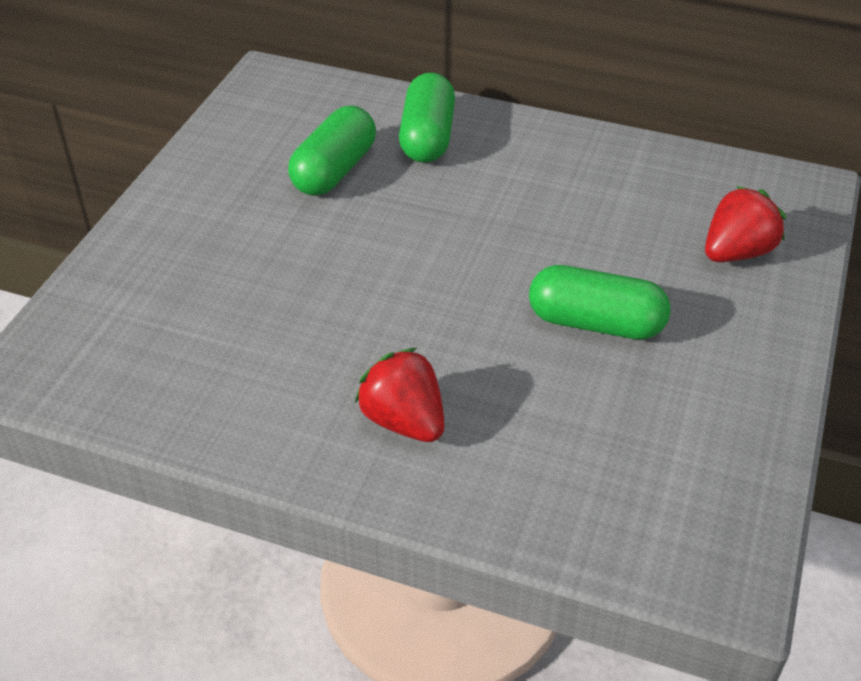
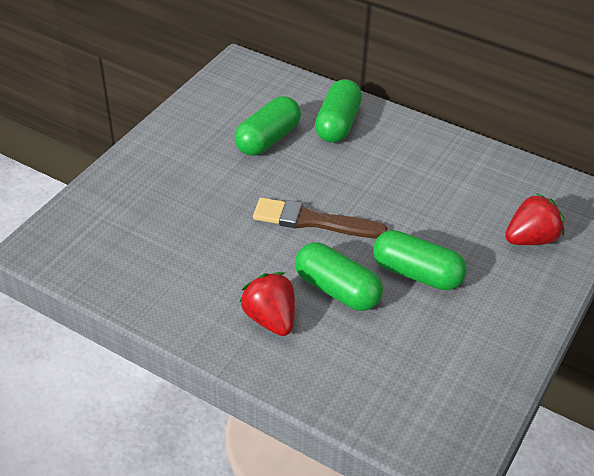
camera: 10 degrees right, 0 degrees up
(428, 273) = (313, 221): none -> brown brush
(489, 364) = (337, 290): none -> green capsule

